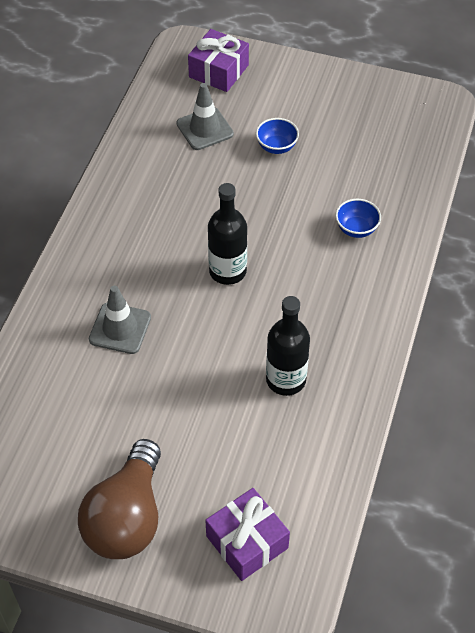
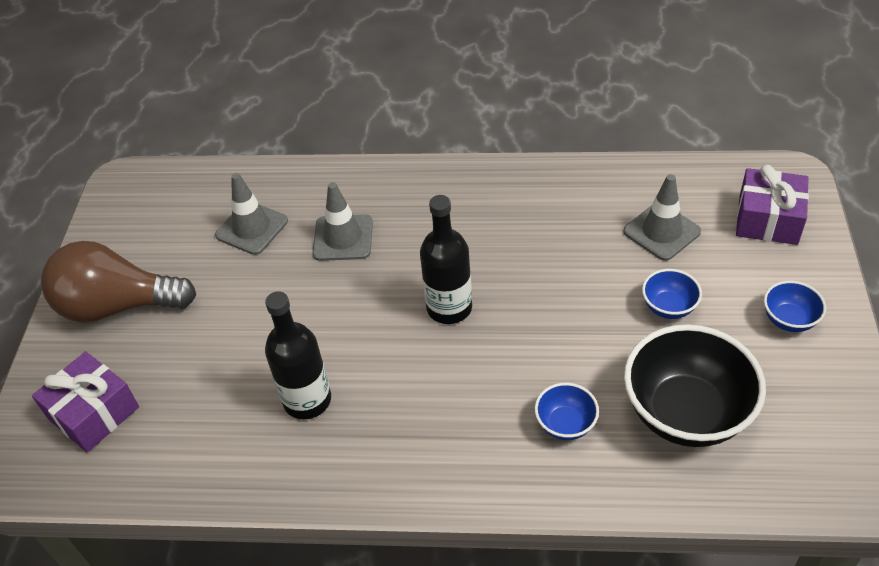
camera: 80 degrees right, 5 degrees down
(75, 396) = (252, 228): none -> grey traffic cone
(310, 92) = (789, 320): none -> blue bowl
(366, 165) = (686, 413): none -> black bowl

